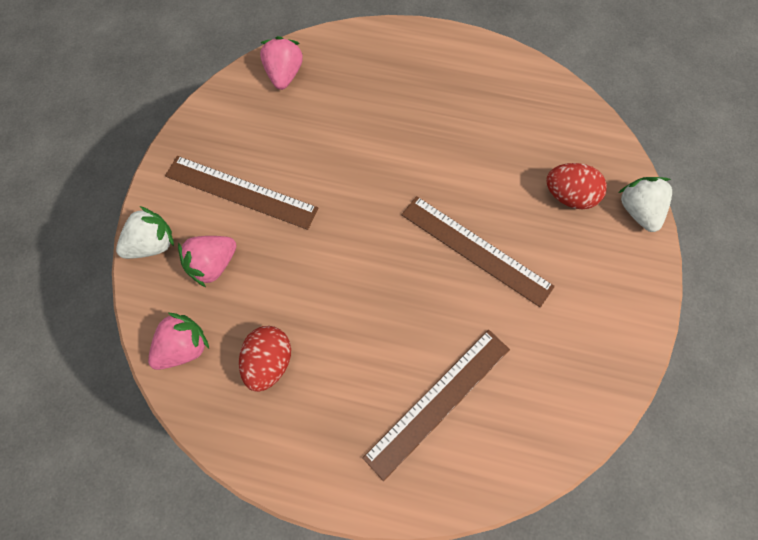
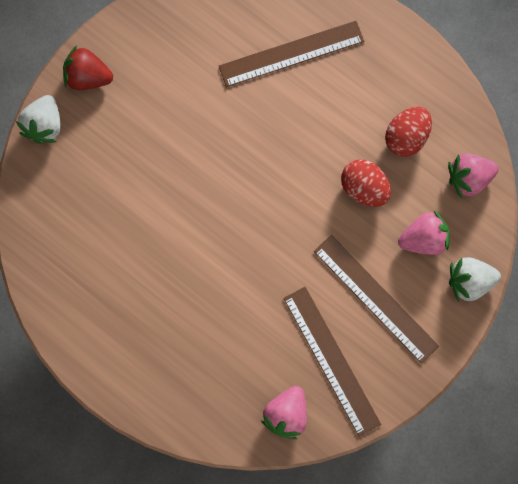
camera: 155 degrees left, 10 degrees up
(475, 250) = (200, 153): brown ruler -> brown ruler (331, 360)
(569, 196) = (93, 164): red egg -> red egg (363, 188)
(631, 275) = (88, 77): none -> red strawberry

